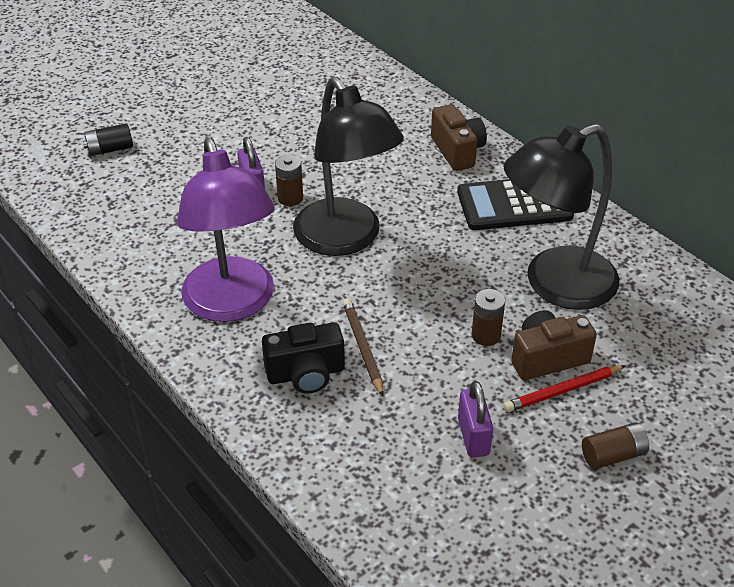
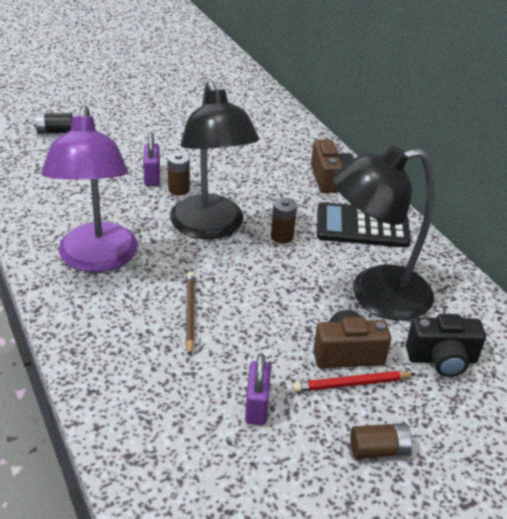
camera: 10 degrees right, 5 degrees down
(306, 374) = (133, 325): black camera -> black camera (442, 359)
(486, 335) = (299, 324): brown battery -> brown battery (282, 236)

